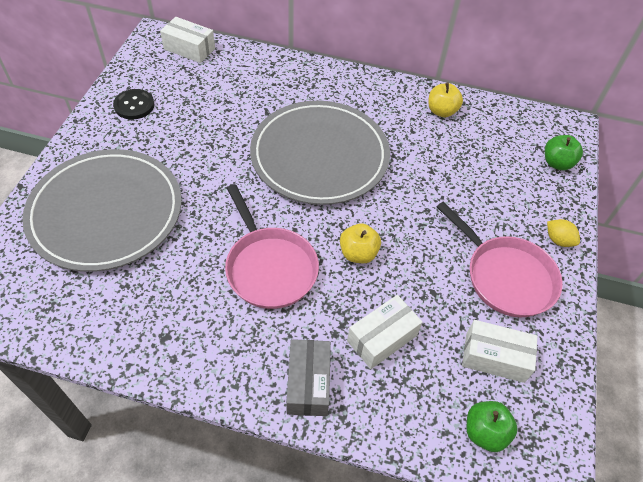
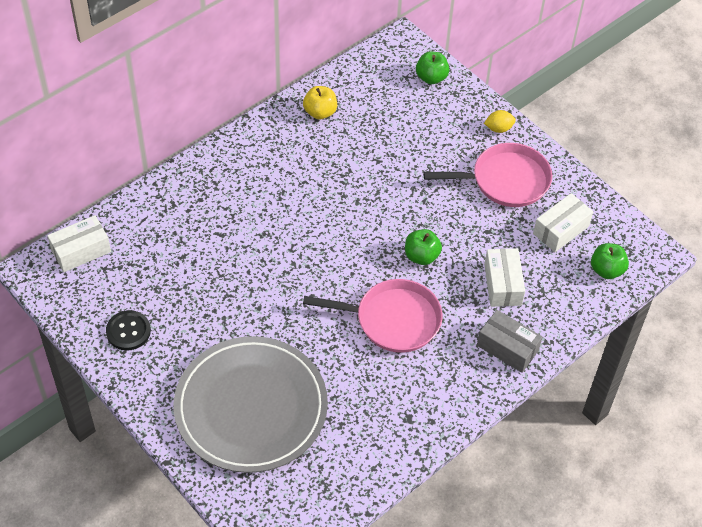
camera: 55 degrees left, 0 degrees up
(319, 156) = (303, 225): grey plate -> none
(358, 253) = (421, 256): yellow apple -> green apple

